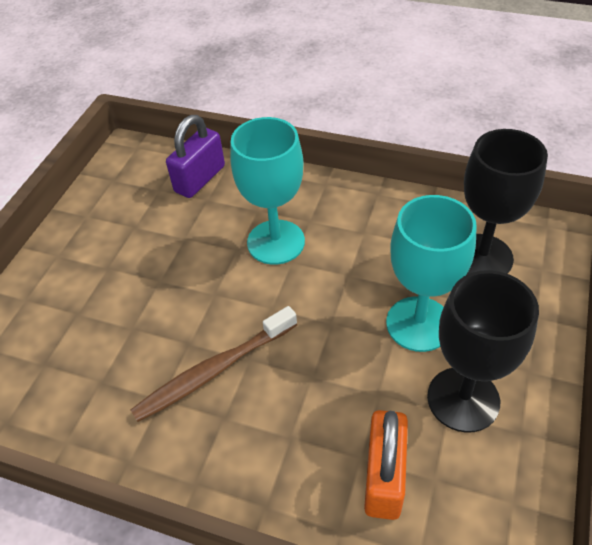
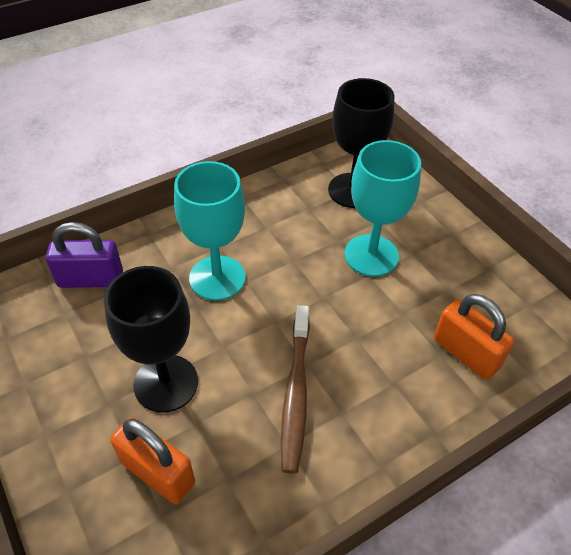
camera: 55 degrees left, 0 degrees up
(74, 335) = (157, 472): none -> orange padlock
(200, 179) = (91, 279): purple padlock -> purple padlock turned 75 degrees counterclockwise
(463, 399) = (445, 276): black goblet -> black goblet (166, 383)

